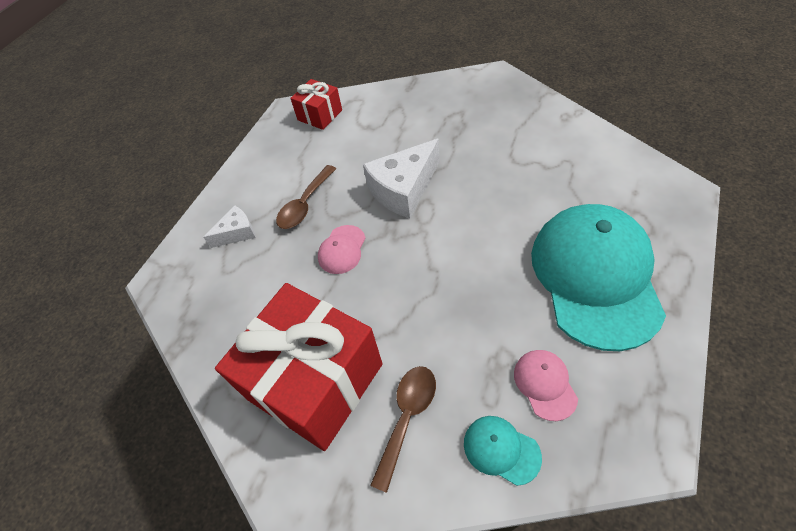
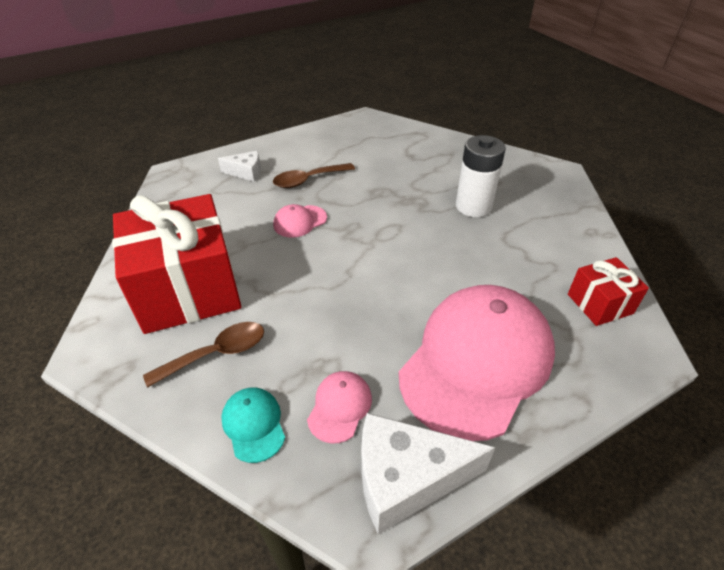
camera: 30 degrees right, 10 degrees down
(320, 115) = (384, 131): red gift -> red gift (599, 304)
(403, 189) = (389, 209): white cheese -> white cheese (406, 478)
(465, 146) = (473, 206): none -> white battery
(595, 276) = (476, 362): turquoise cap -> pink cap

